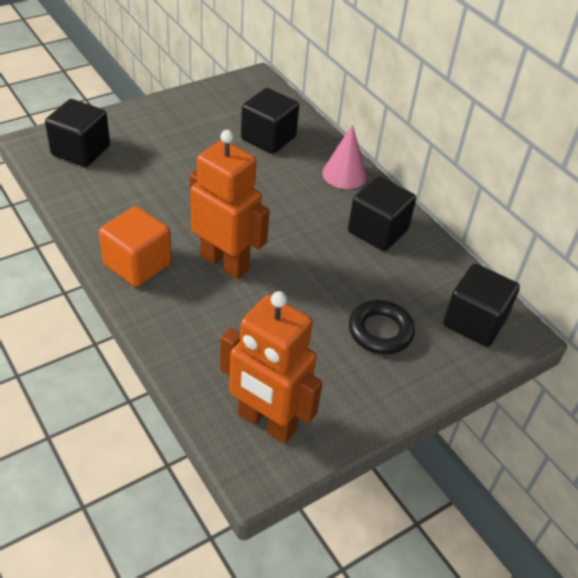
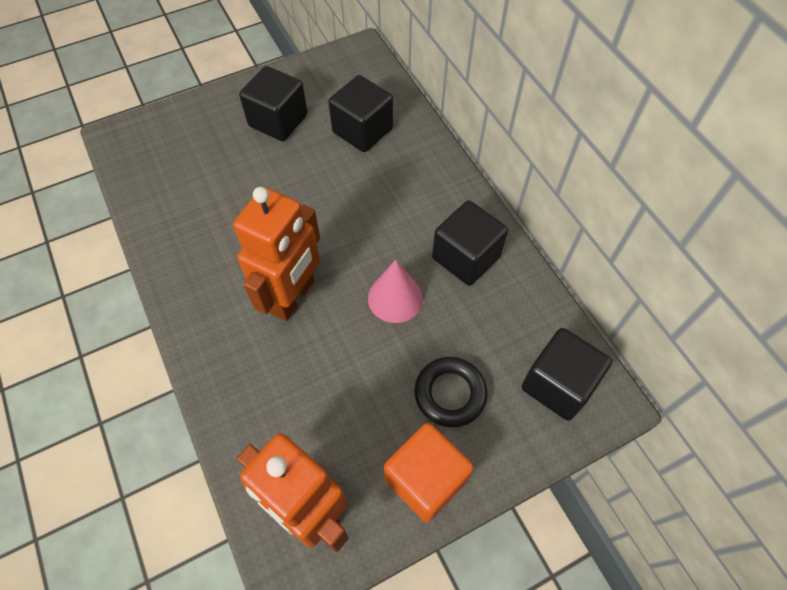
camera: 10 degrees right, 15 degrees up
(81, 151) = (161, 147): black cube -> black cube (278, 120)
(137, 264) = (201, 297): orange cube -> orange cube (425, 479)
(225, 262) = (293, 297): orange robot -> orange robot turned 75 degrees clockwise
(344, 174) = (439, 179): pink cone -> pink cone (395, 298)

